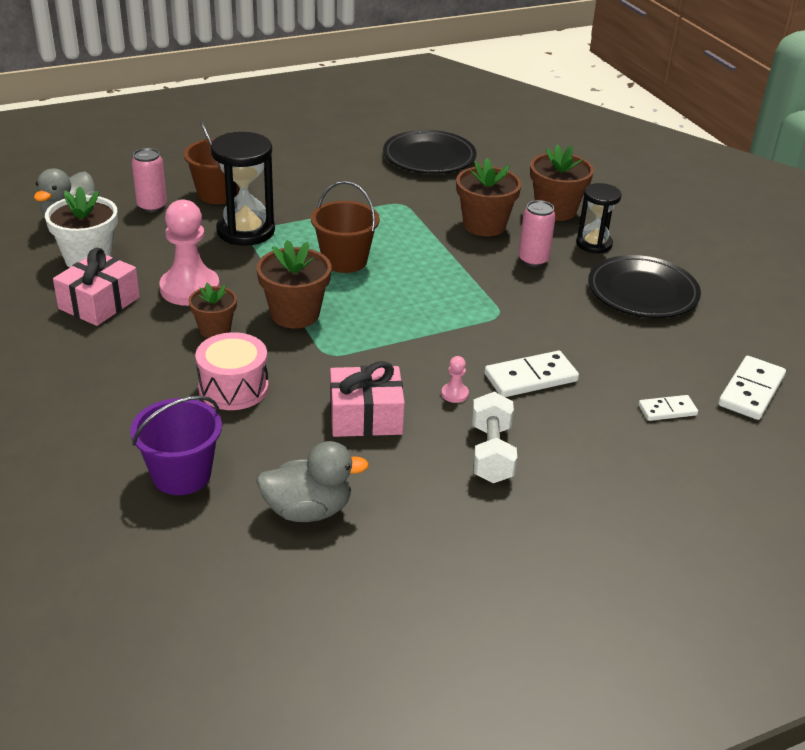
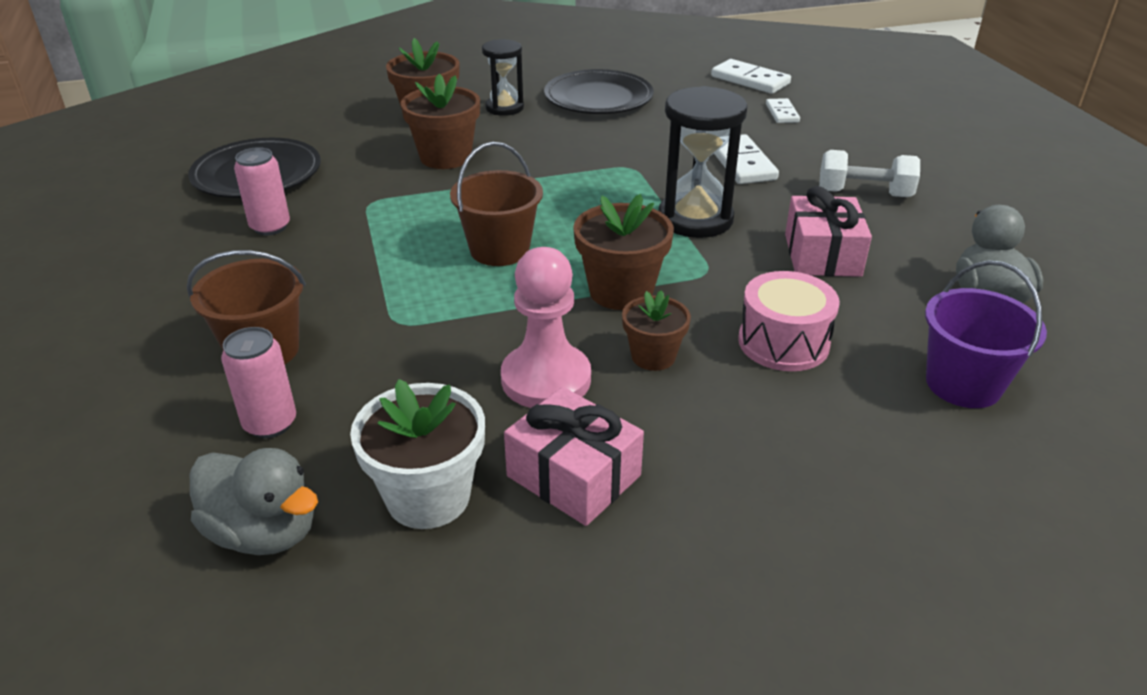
camera: 80 degrees left, 0 degrees up
(245, 231) = (394, 325): black hourglass -> black hourglass (695, 219)
(454, 394) = (773, 203): pink pawn -> none
(533, 260) = (528, 139): pink can -> pink can (270, 227)

